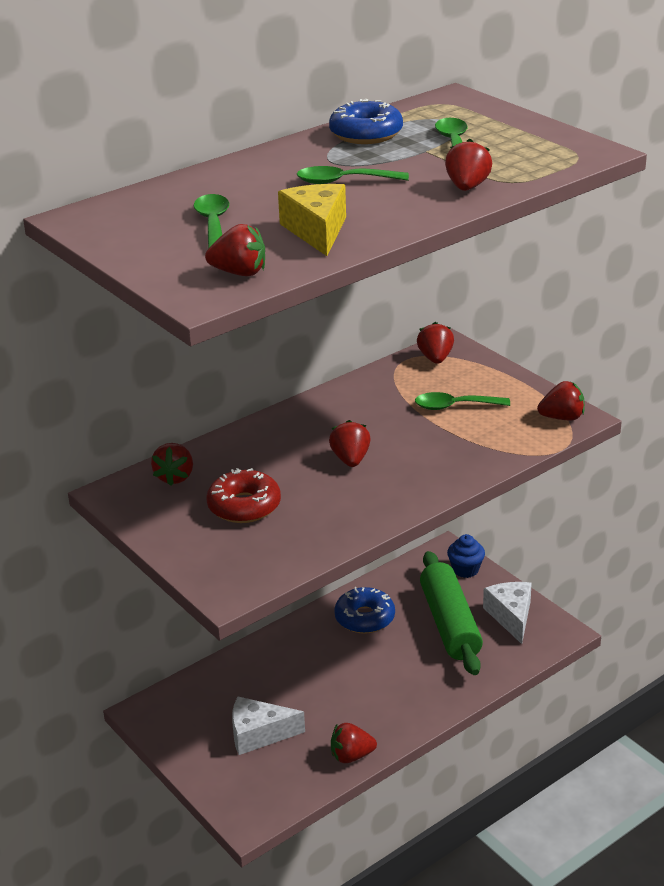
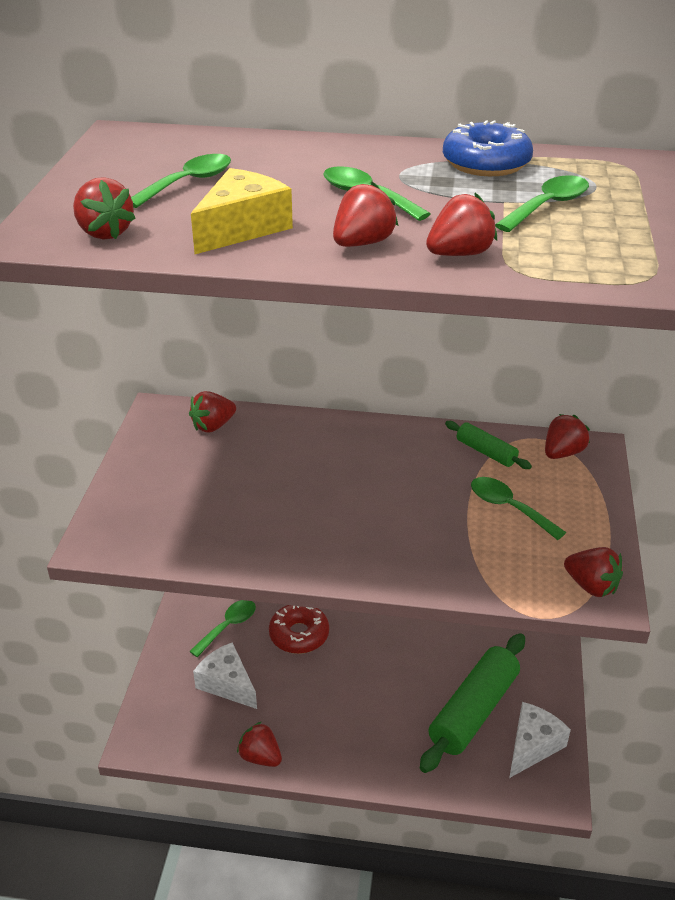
camera: 45 degrees right, 5 degrees up
(201, 700) = (228, 626): none -> green spoon
(244, 506) = (216, 482): red donut -> red donut (299, 634)
(350, 459) = (349, 497): red strawberry -> red strawberry (362, 243)
(364, 618) = (416, 653): blue donut -> none
(390, 384) = (486, 452): none -> green rolling pin
(465, 569) = (548, 674): blue cupcake -> none

